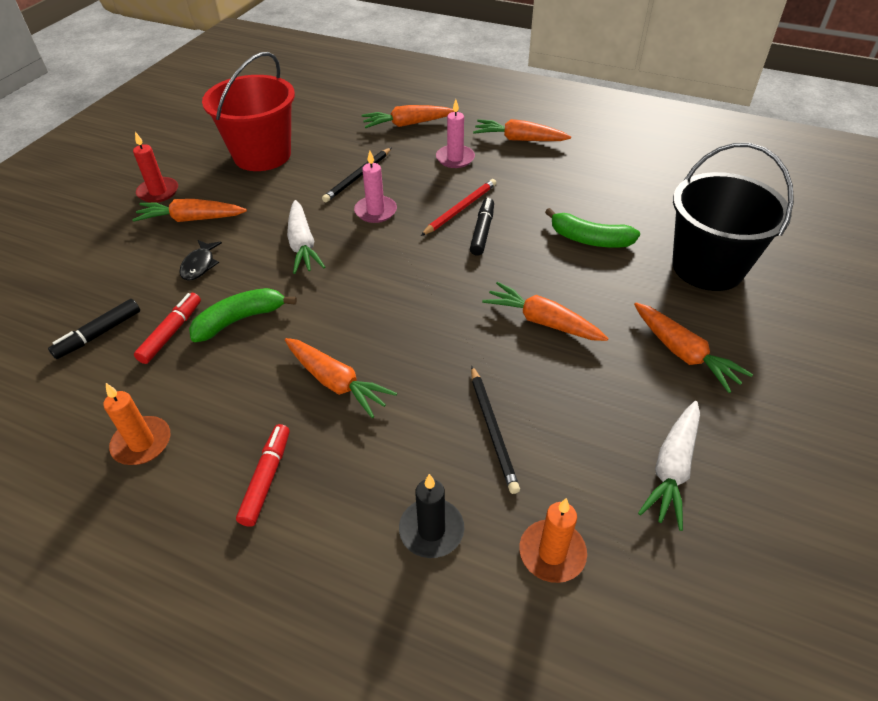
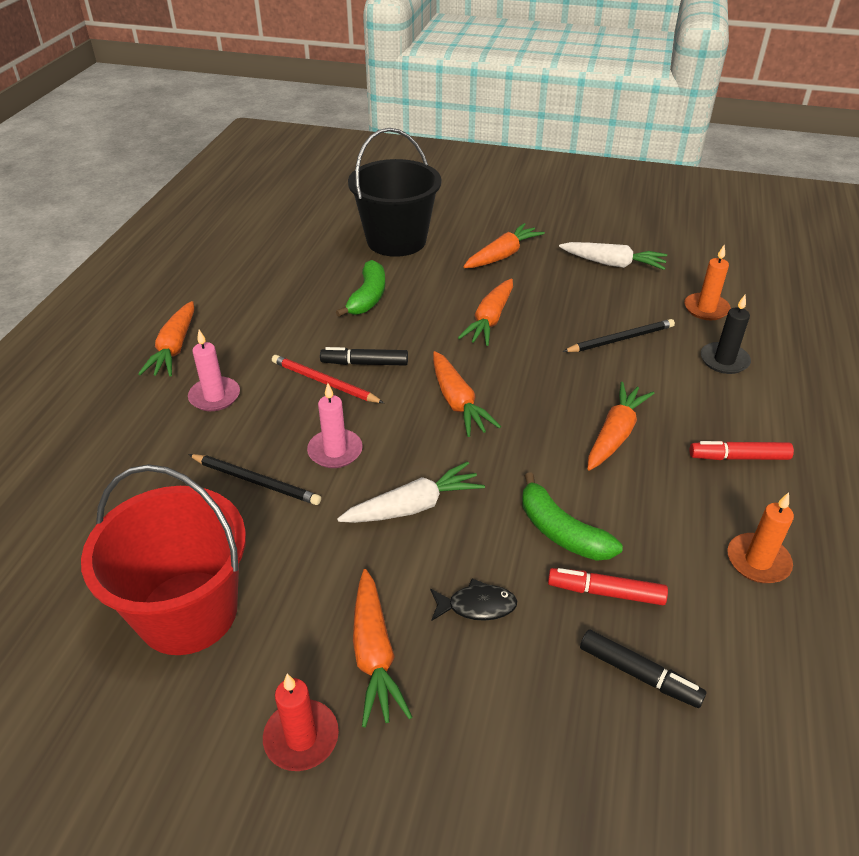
camera: 100 degrees left, 5 degrees down
(407, 124) = (116, 452): orange carrot -> orange carrot (458, 402)

